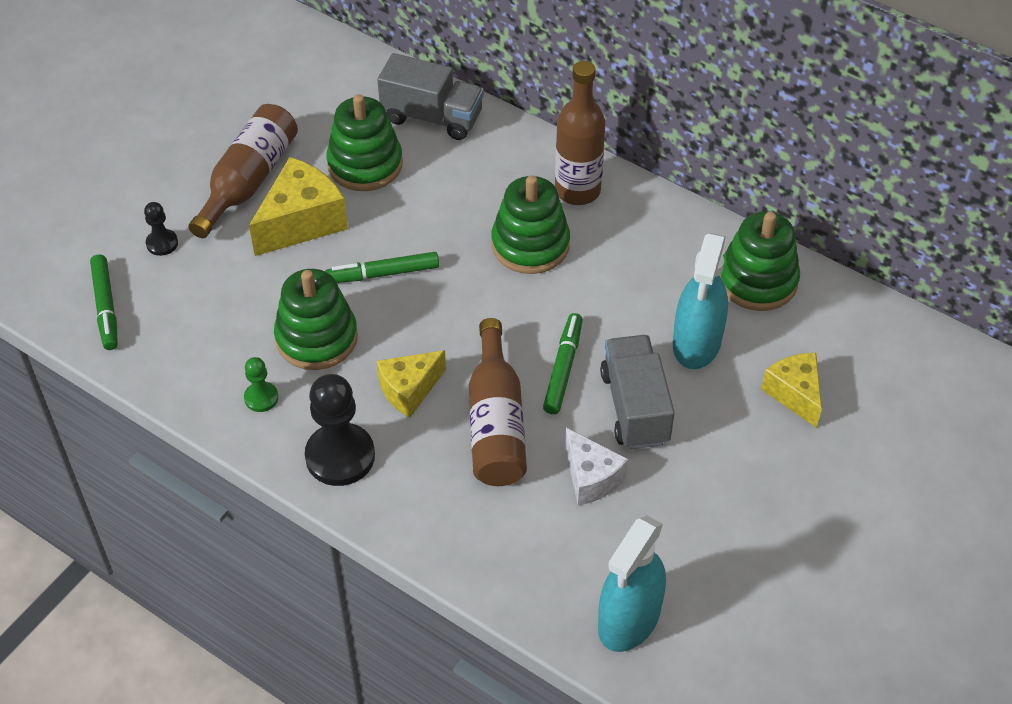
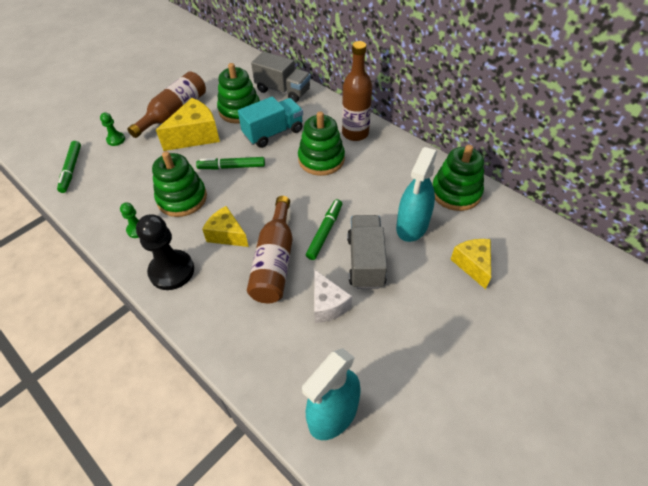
camera: 10 degrees right, 0 degrees up
(162, 243) = (116, 140): black pawn -> green pawn
(409, 390) = (227, 235): yellow cheese -> yellow cheese turned 60 degrees clockwise
(437, 203) = (273, 133): none -> turquoise truck

